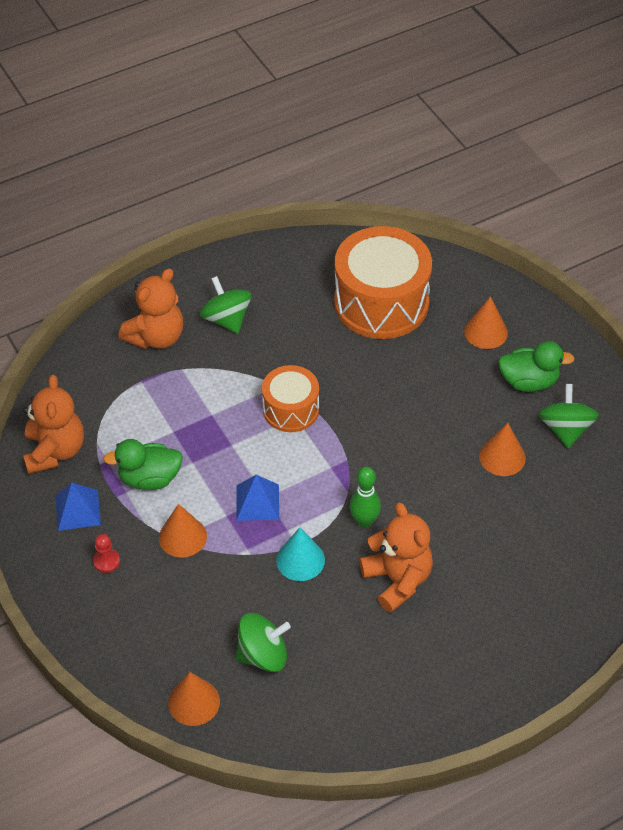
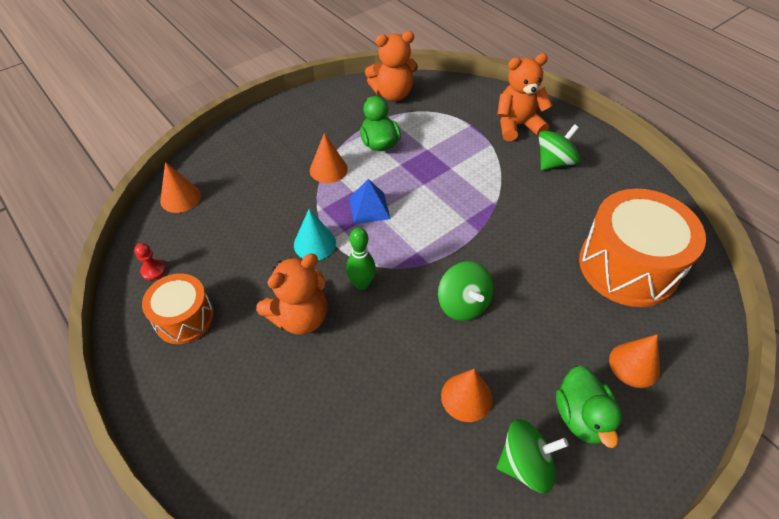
camera: 80 degrees right, 0 degrees up
(77, 510) = (344, 113): blue pyramid -> none
(106, 561) = (301, 134): red pawn -> red pawn (153, 270)
(156, 337) = (517, 125): orange teddy bear -> orange teddy bear turned 135 degrees clockwise
(263, 655) = (221, 232): green spinning top -> green spinning top (463, 304)
(291, 409) = (472, 216): orange drum -> orange drum (184, 318)

